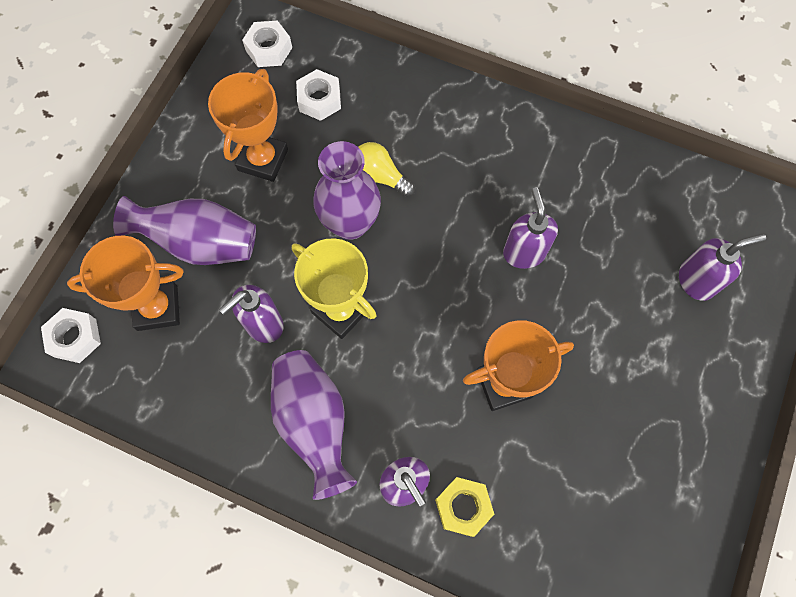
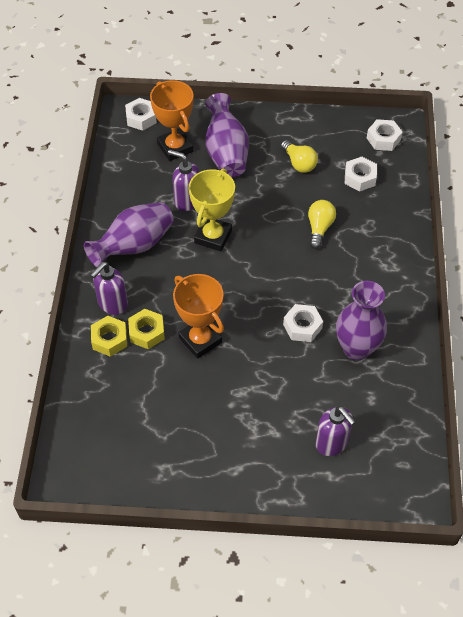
camera: 70 degrees right, 15 degrees down
(263, 160) = (299, 163): orange trophy -> yellow light bulb
(350, 223) = (276, 223): purple vase -> purple vase (356, 348)
(468, 451) = (146, 332): none -> yellow nut
(524, 252) = (302, 326): purple soap dispenser -> white nut

